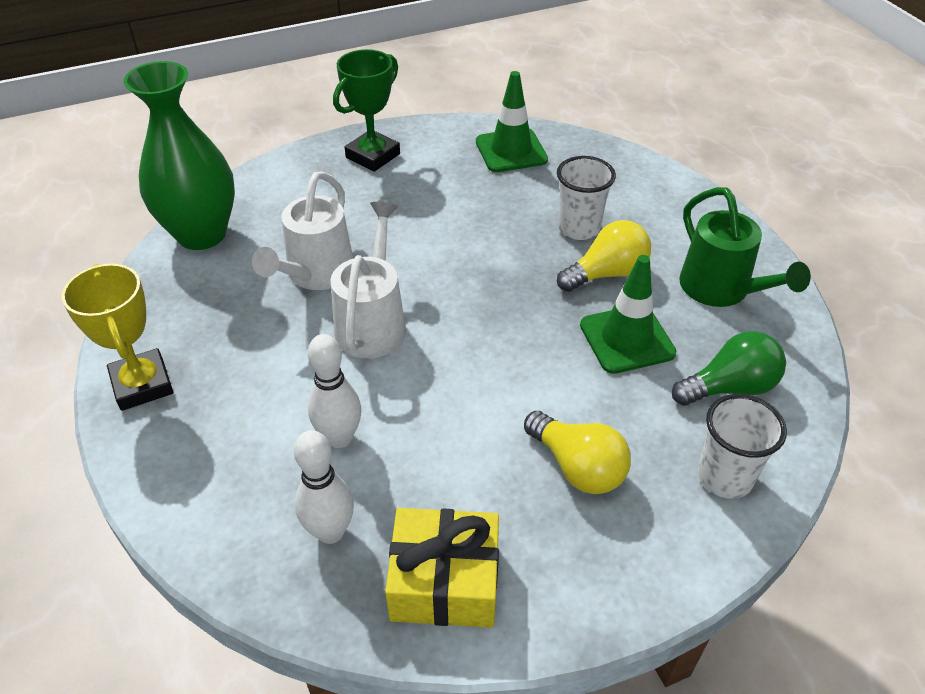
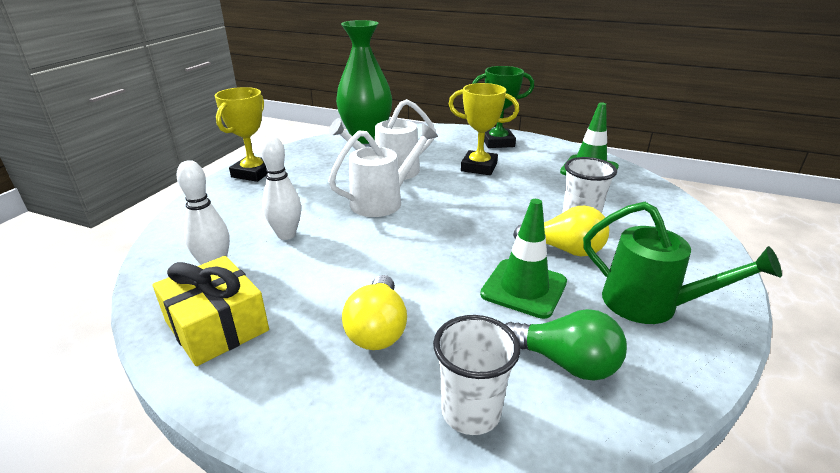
camera: 45 degrees right, 15 degrees down
(403, 209) = (479, 167): none -> yellow trophy
(721, 290) = (651, 305): green watering can -> green watering can turned 75 degrees counterclockwise

